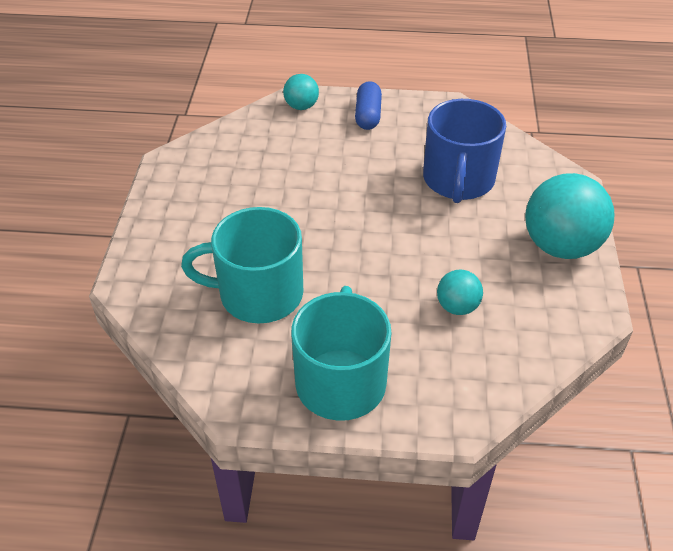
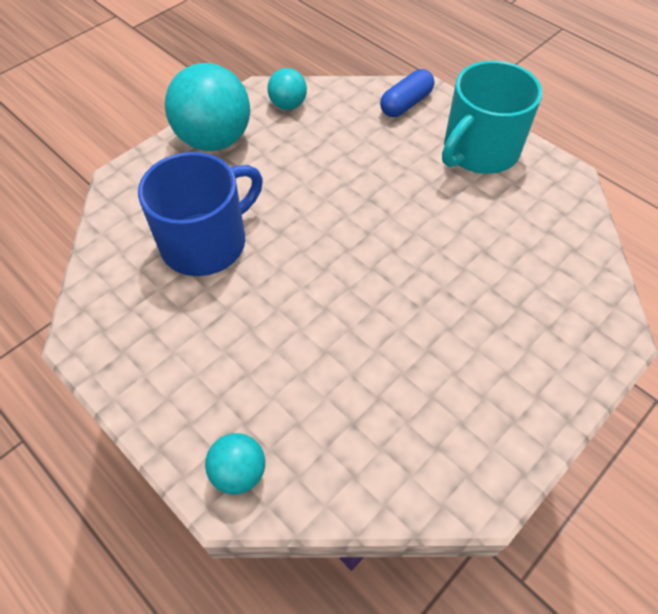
camera: 140 degrees left, 10 degrees up
(258, 294) = (492, 248): turquoise mug -> none
(368, 115) = (183, 392): blue capsule -> blue capsule (406, 104)
(457, 307) = (345, 147): turquoise ball -> turquoise ball (288, 105)

